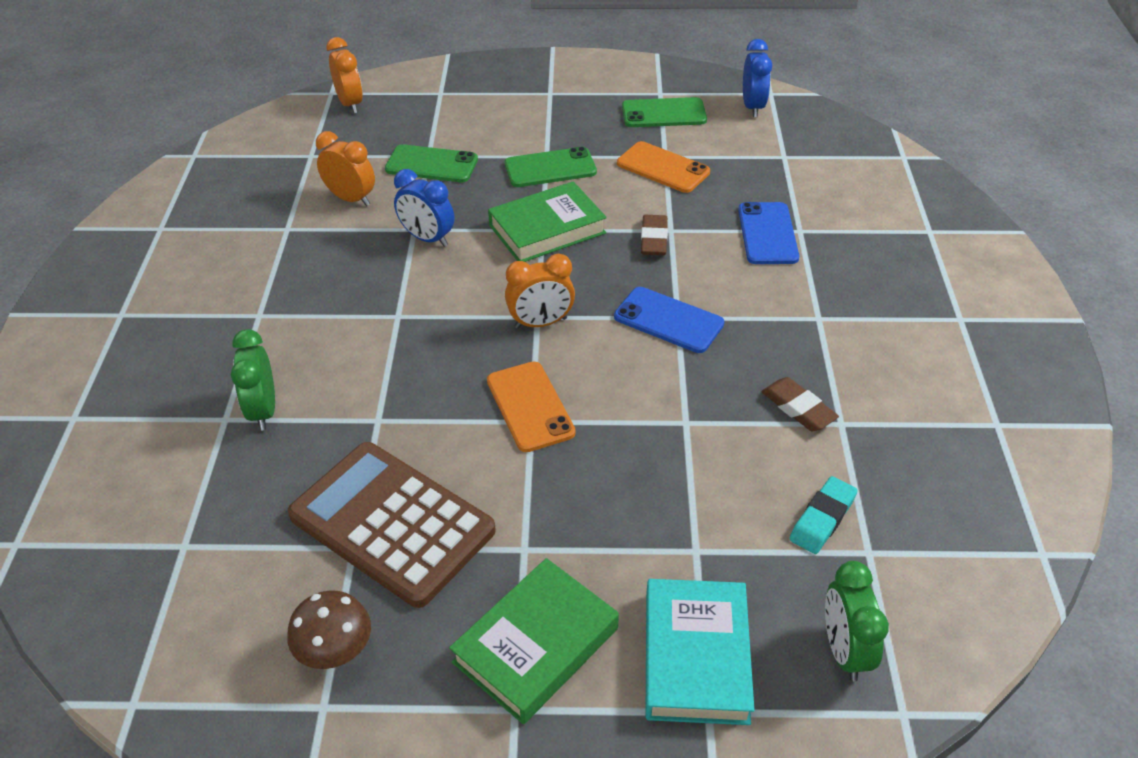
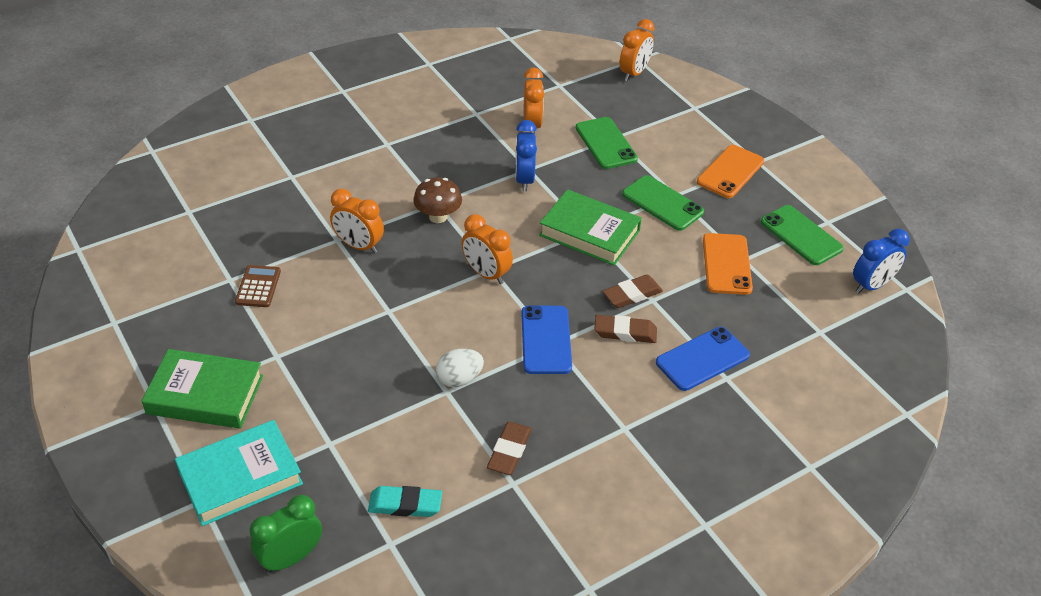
camera: 55 degrees right, 0 degrees up
(263, 410) = (309, 188): green clock -> none
(335, 651) = (152, 309): brown mushroom -> brown mushroom (438, 216)
(391, 523) = (258, 287): brown calculator -> brown calculator, size x0.42
(406, 405) = (359, 246): none -> orange clock
(530, 406) = (401, 304): orange phone -> orange phone (730, 172)
(675, 405) = (459, 379): none -> white egg
(699, 265) = (625, 332): none -> brown eraser

